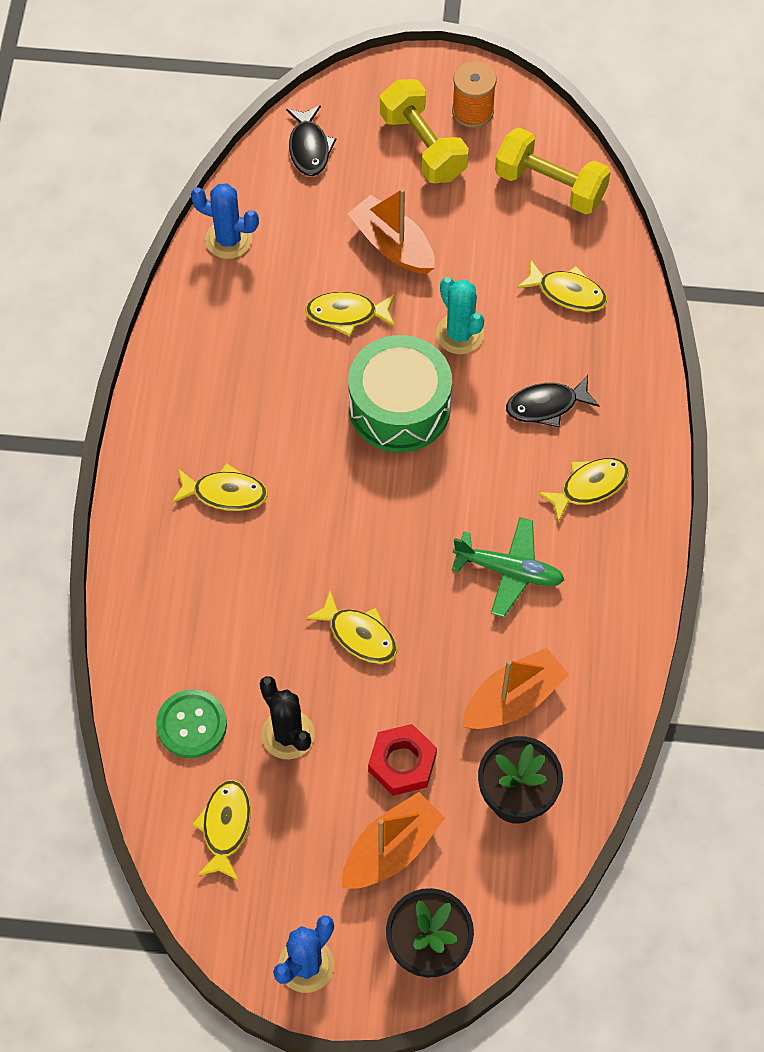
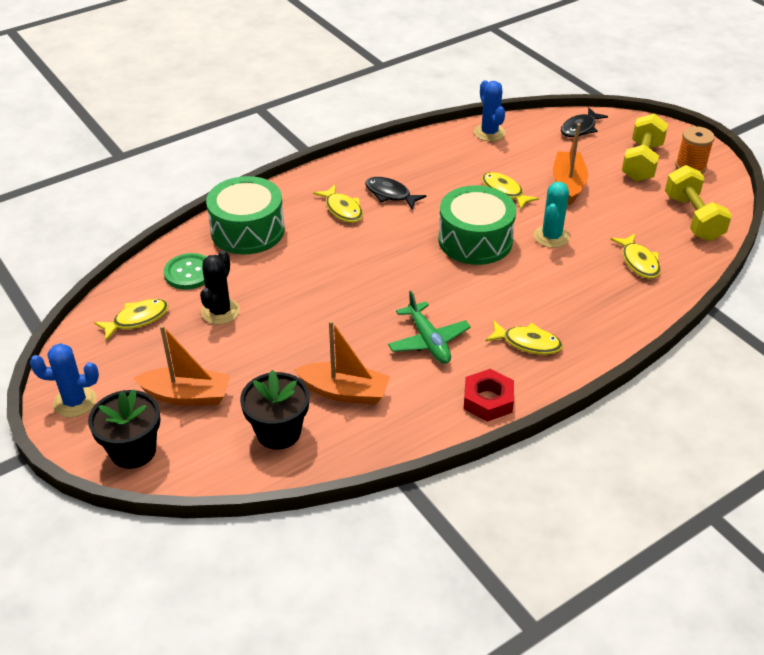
camera: 50 degrees right, 20 degrees down
(171, 615) = (247, 230): none -> green drum
(359, 635) = (314, 304): yellow fish -> none
(402, 763) = (250, 368): red nut -> red nut (488, 400)
(546, 405) = (555, 295): black fish -> black fish (390, 194)

